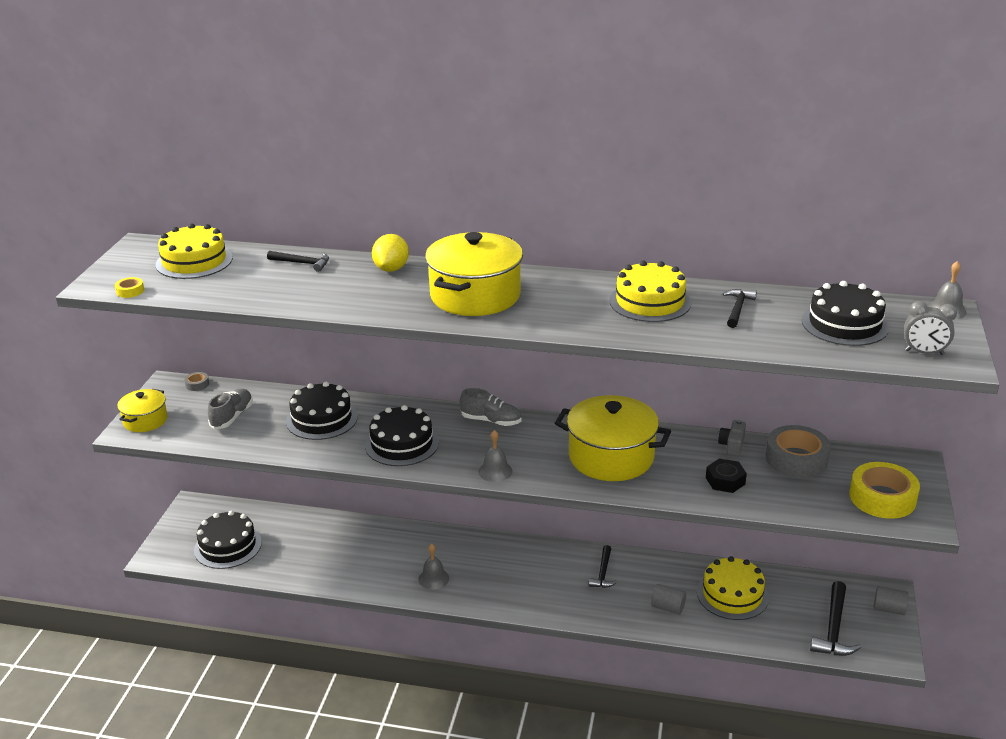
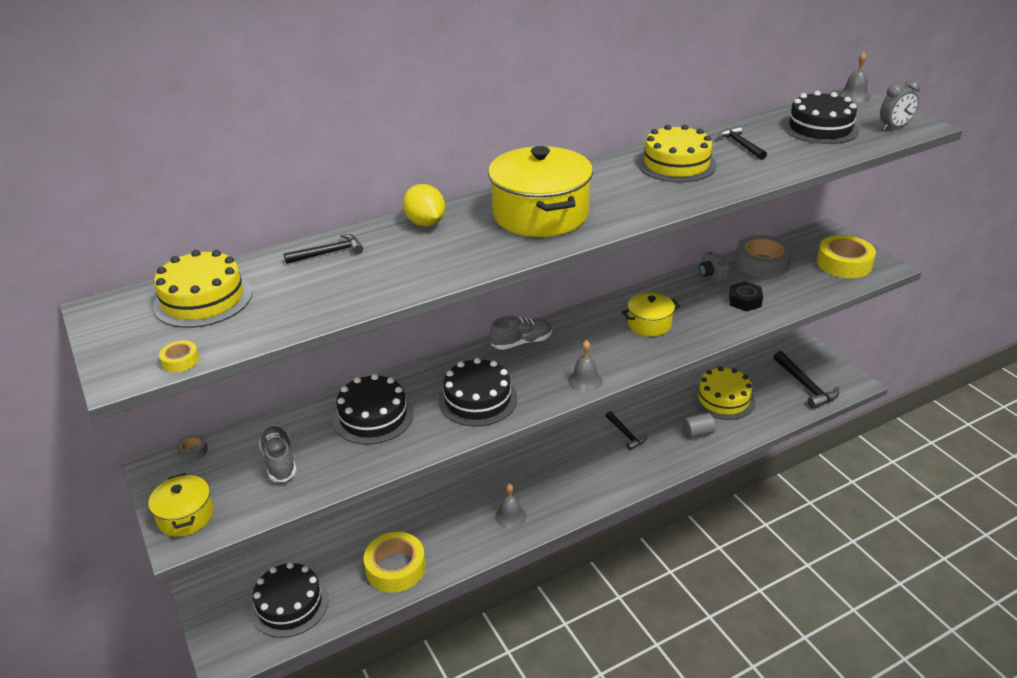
camera: 40 degrees left, 5 degrees up
(315, 564) = (395, 568): none -> yellow tape
(611, 457) = (649, 324): yellow pot -> yellow pot, size x0.54
(889, 609) = (816, 354): grey cylinder -> none

